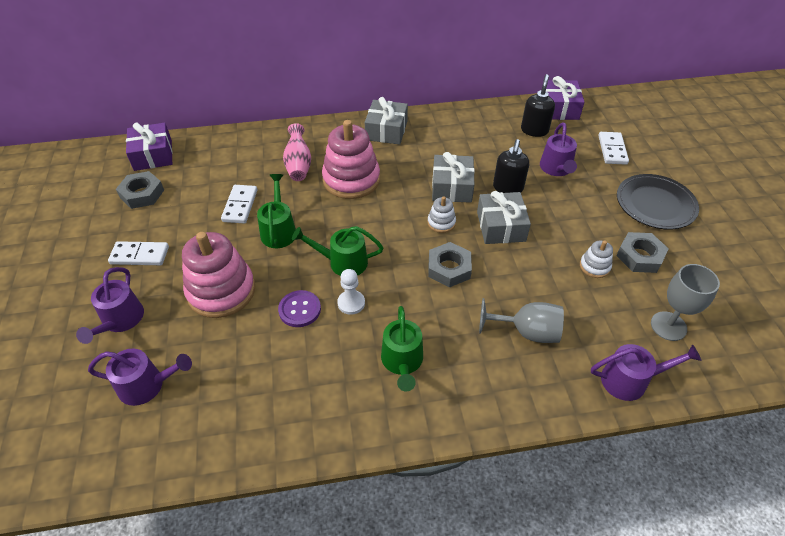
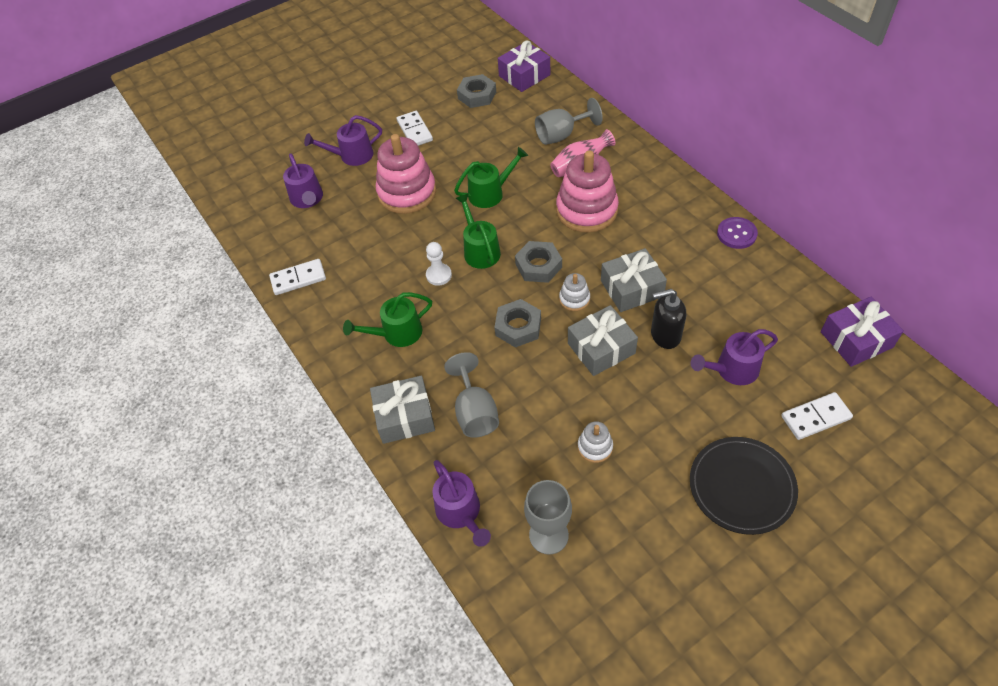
camera: 70 degrees right, 5 degrees up
(240, 206) = (502, 156): white domino -> white domino (298, 279)
(252, 161) = (561, 135): none -> grey goblet
(299, 309) = (414, 246): purple button -> purple button (736, 234)
(386, 130) = (680, 204): grey gift -> grey gift (405, 416)
(534, 130) = (789, 328): black soap dispenser -> none
(640, 256) = (638, 487): grey nut -> grey nut (538, 266)

